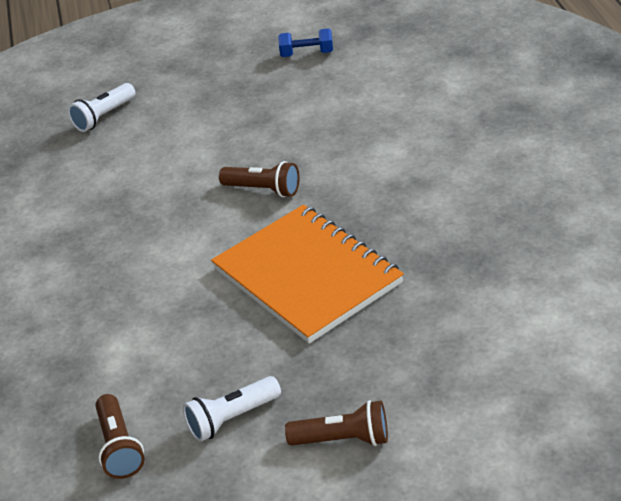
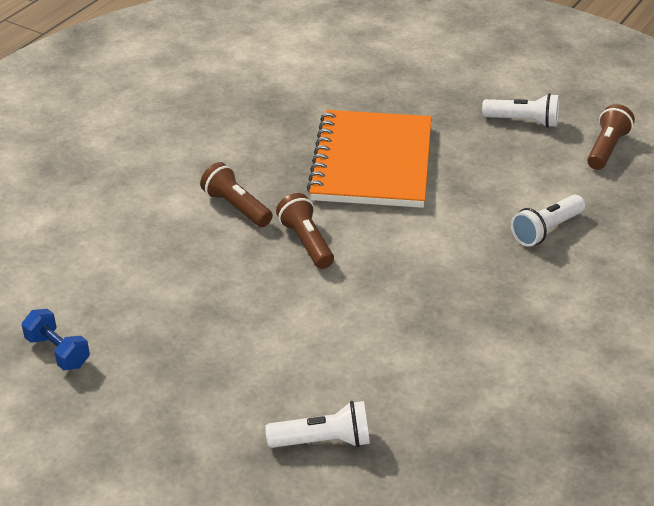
camera: 140 degrees left, 0 degrees up
(98, 322) = (546, 230): none -> white flashlight
(343, 439) = (476, 78): brown flashlight -> brown flashlight (236, 207)

